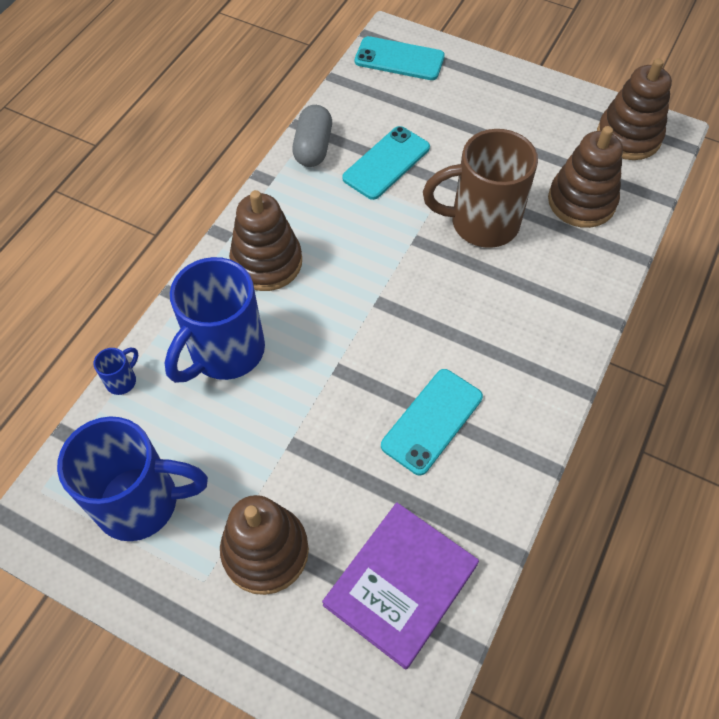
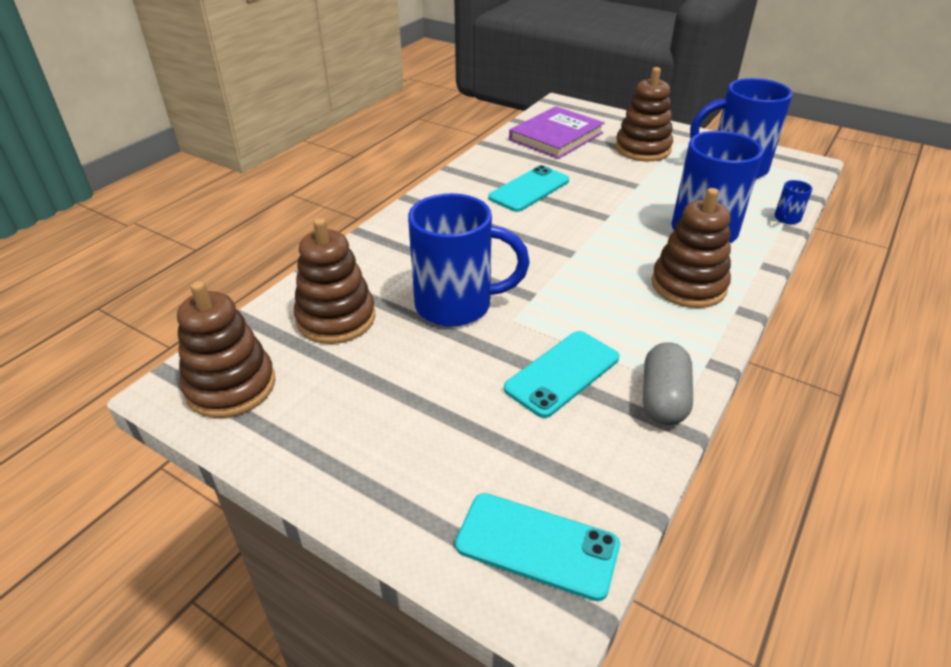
camera: 175 degrees left, 20 degrees down
(481, 223) = (457, 305): brown mug -> blue mug

